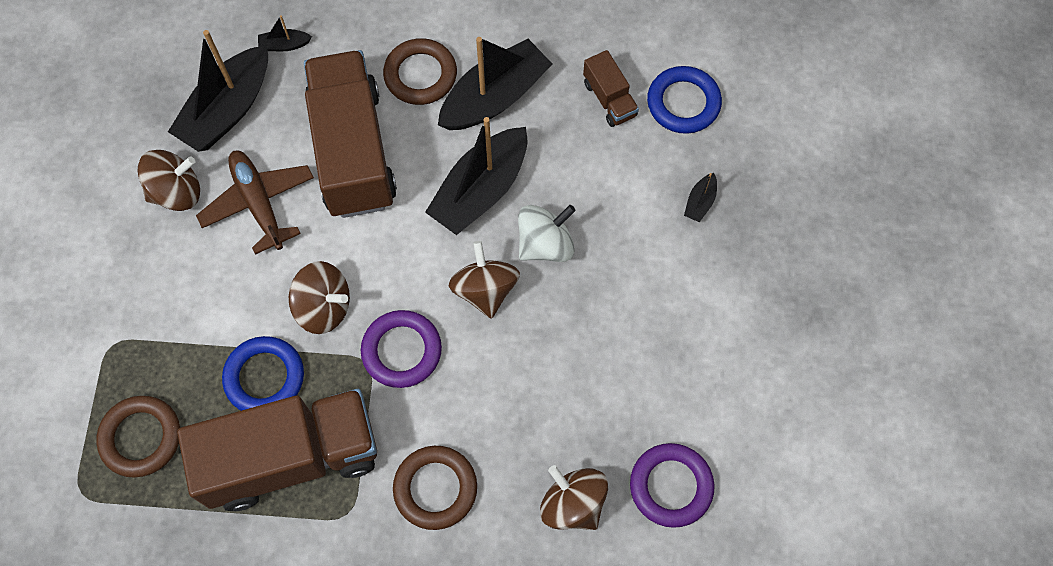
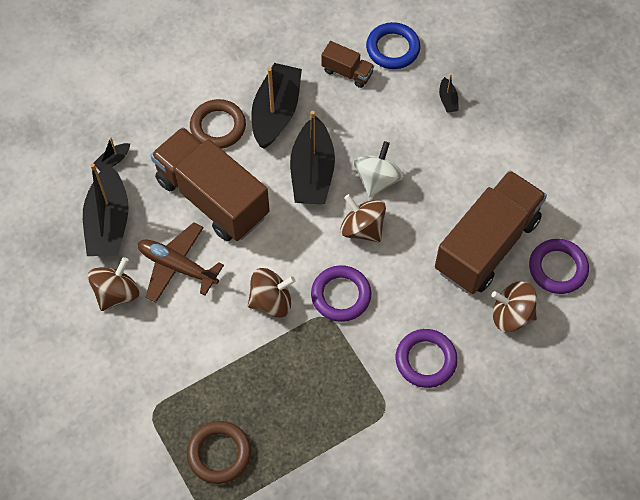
camera: 35 degrees left, 5 degrees down
(264, 377) = (268, 366): blue ring -> none
(292, 457) = (324, 401): brown truck -> brown truck (486, 245)
(435, 488) = (426, 360): brown ring -> purple ring

